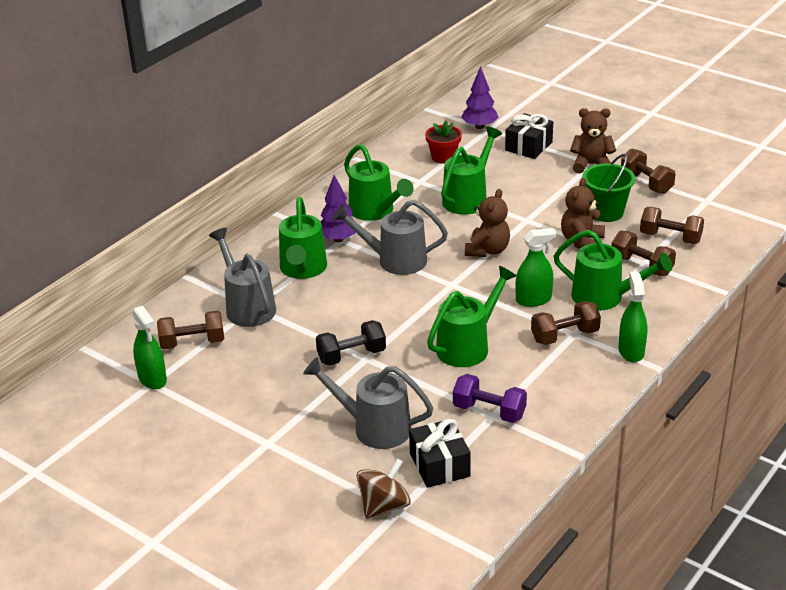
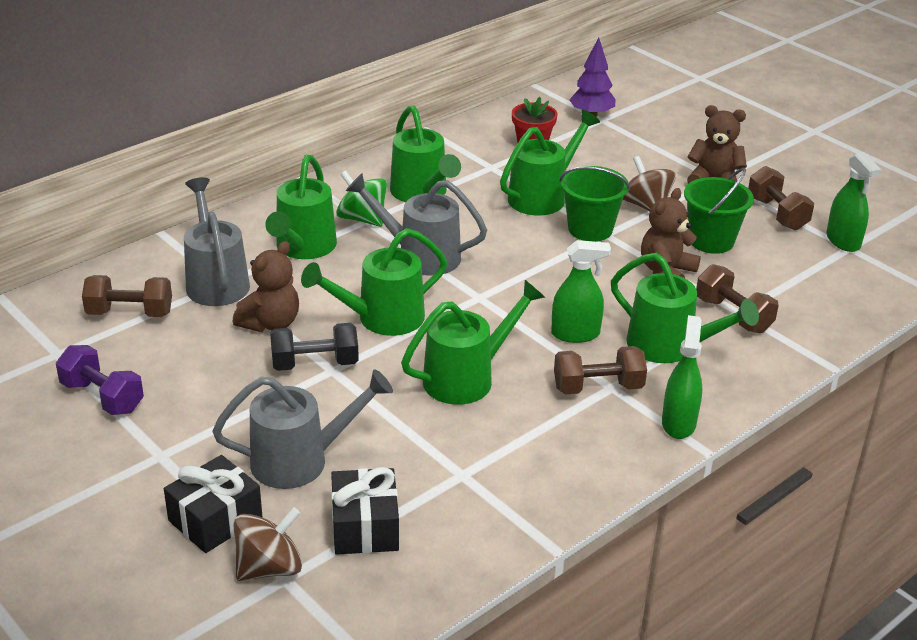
camera: 10 degrees right, 0 degrees up
(152, 379) = (61, 348): green spray bottle -> green spray bottle (843, 241)
(338, 239) = (362, 219): purple tree -> green spinning top
(373, 427) = (301, 460): grey watering can -> grey watering can turned 135 degrees clockwise
(386, 314) = (381, 319): none -> green watering can
(487, 250) = (541, 263): brown teddy bear -> brown teddy bear (270, 323)
(489, 411) = (459, 468): purple dumbbell -> purple dumbbell (102, 397)
(513, 218) = (590, 229): none -> green bucket
(528, 146) = (643, 147): black gift -> black gift (215, 519)
(548, 193) = (645, 206): none -> brown spinning top
(670, 238) = (784, 286): brown dumbbell -> none

